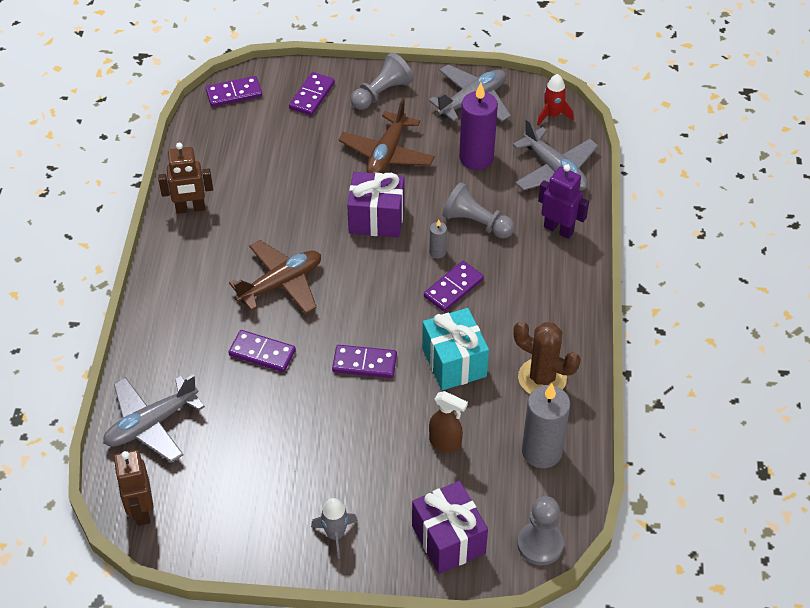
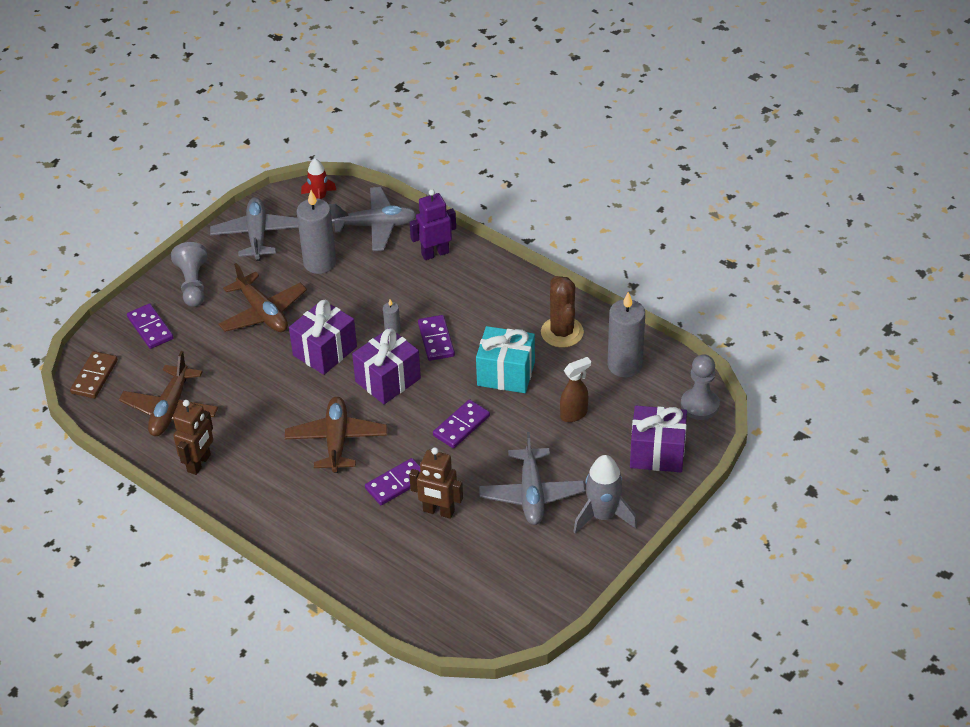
camera: 55 degrees left, 5 degrees down
(141, 510) = (486, 627): brown robot -> brown robot (438, 511)
(151, 424) = (406, 586): grey plane -> grey plane (531, 494)
(234, 94) = (94, 377): purple domino -> brown domino
(234, 158) = (170, 409): none -> brown plane
(335, 535) = (603, 516): grey rocket -> grey rocket, size x1.53
(377, 280) = (388, 380): none -> purple gift
(476, 158) = (319, 263): purple candle -> grey candle
(476, 223) = (385, 295): grey pawn -> none
(542, 378) = (562, 332): brown cactus -> brown cactus turned 75 degrees counterclockwise

